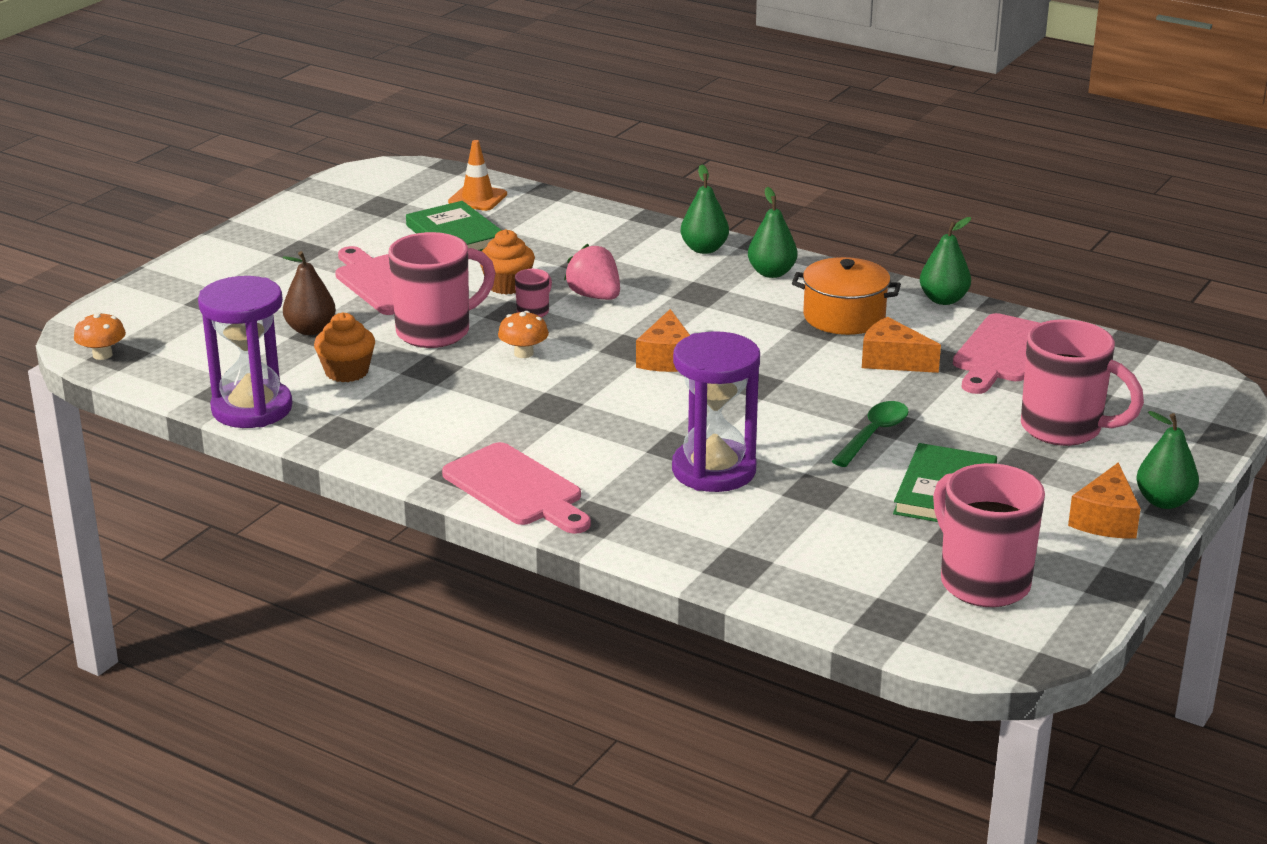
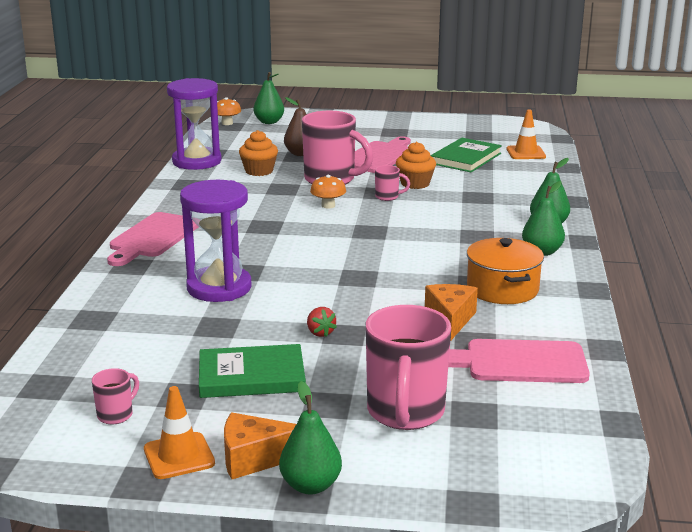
camera: 65 degrees right, 5 degrees down
(595, 296) = (430, 208): pink strawberry -> none
(666, 358) = (365, 244): orange cheese -> none
(873, 434) = (320, 333): green spoon -> red strawberry
(943, 300) = (585, 322): green pear -> green pear (269, 122)
(982, 582) = (116, 415): pink mug -> pink mug, size x0.45
(1082, 559) = (179, 456): none -> orange traffic cone

